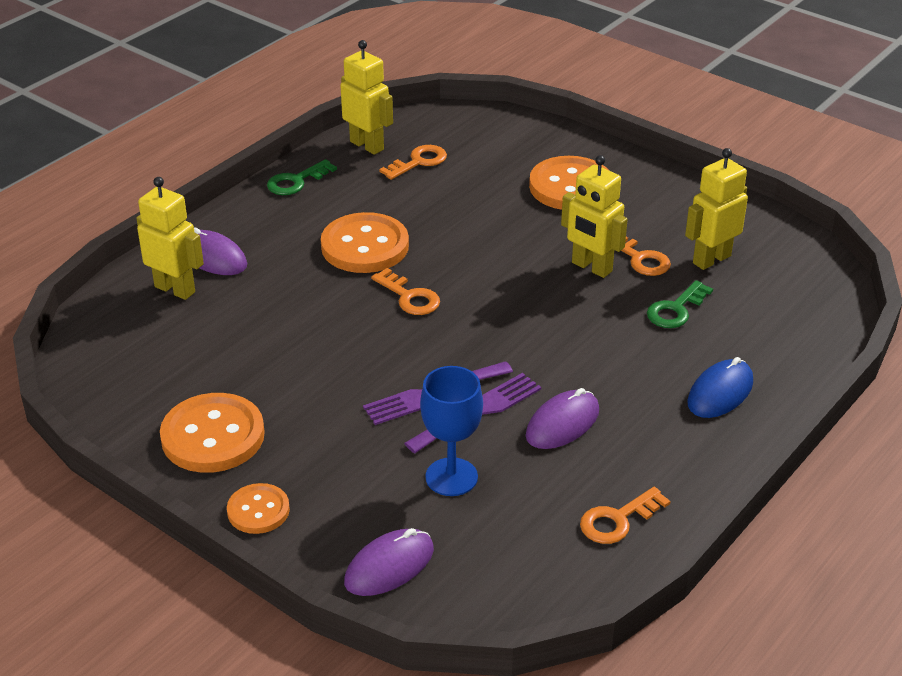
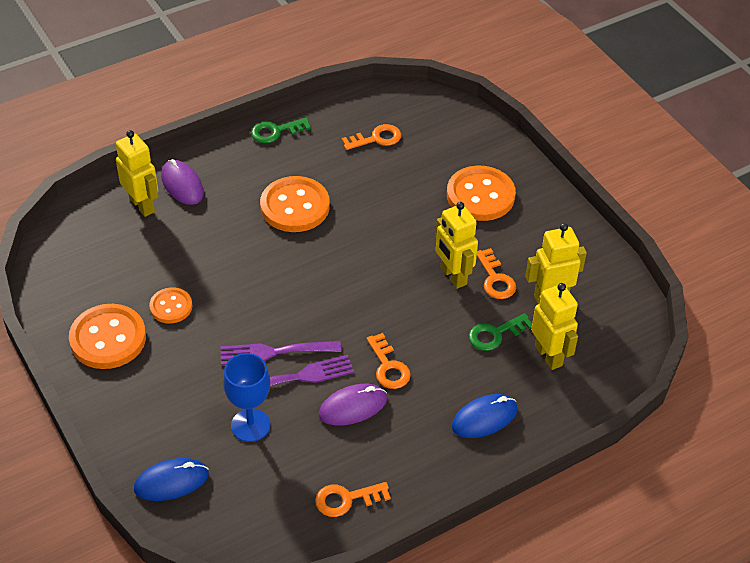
camera: 20 degrees right, 10 degrees up
(258, 510) = (108, 408): orange button -> orange button (171, 307)
(367, 145) = (346, 112): yellow robot -> yellow robot (549, 355)
(389, 566) = (171, 482): purple mouse -> blue mouse
(409, 297) = (303, 262): orange key -> orange key (388, 367)

